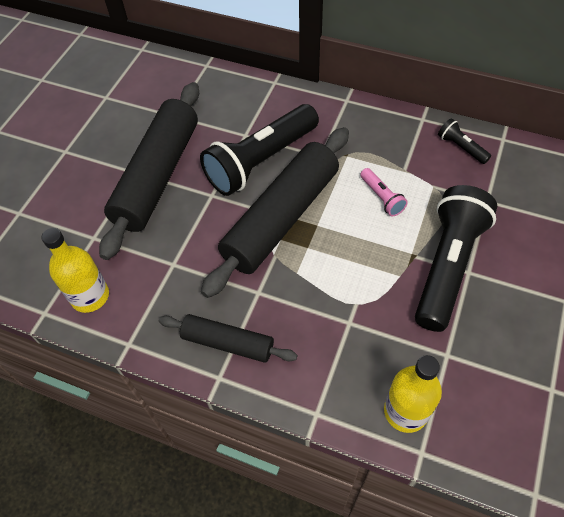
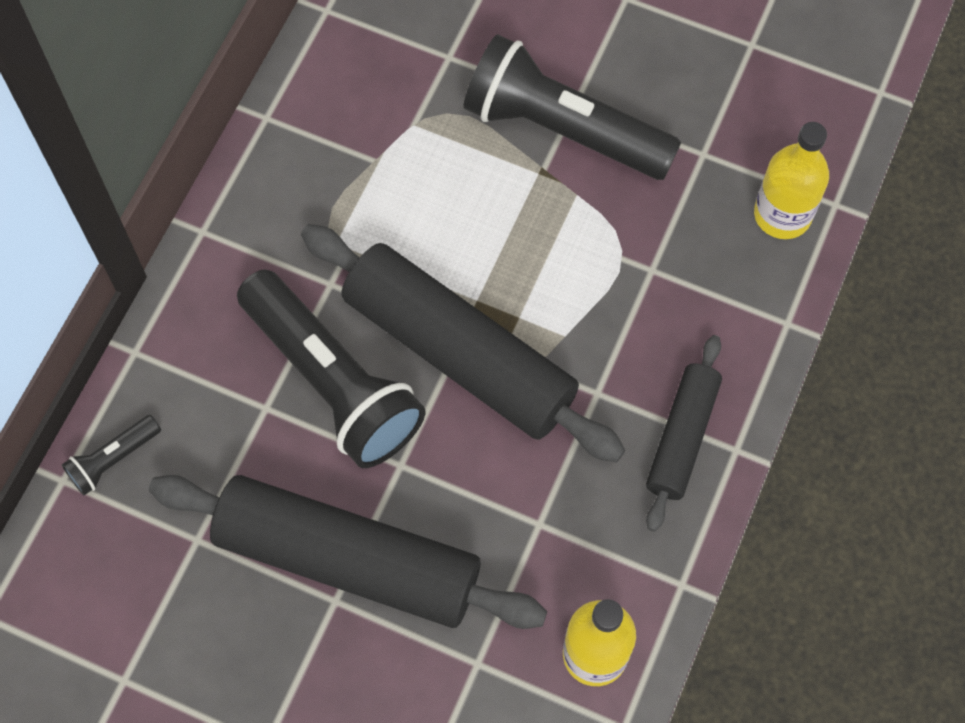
camera: 90 degrees left, 10 degrees up
(381, 197) = (430, 200): pink flashlight -> none
(461, 147) = (337, 72): black flashlight -> black flashlight (113, 459)

